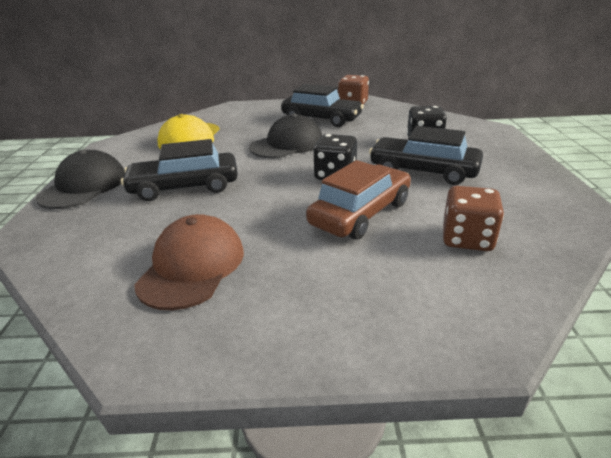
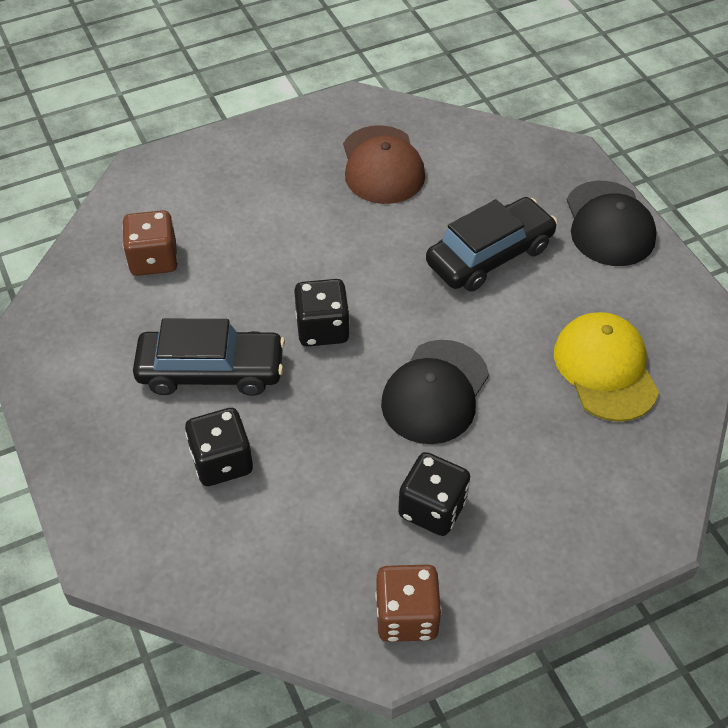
camera: 155 degrees right, 20 degrees up
(321, 119) = (432, 508): black car -> black dice
(361, 213) = (265, 267): brown car -> none

